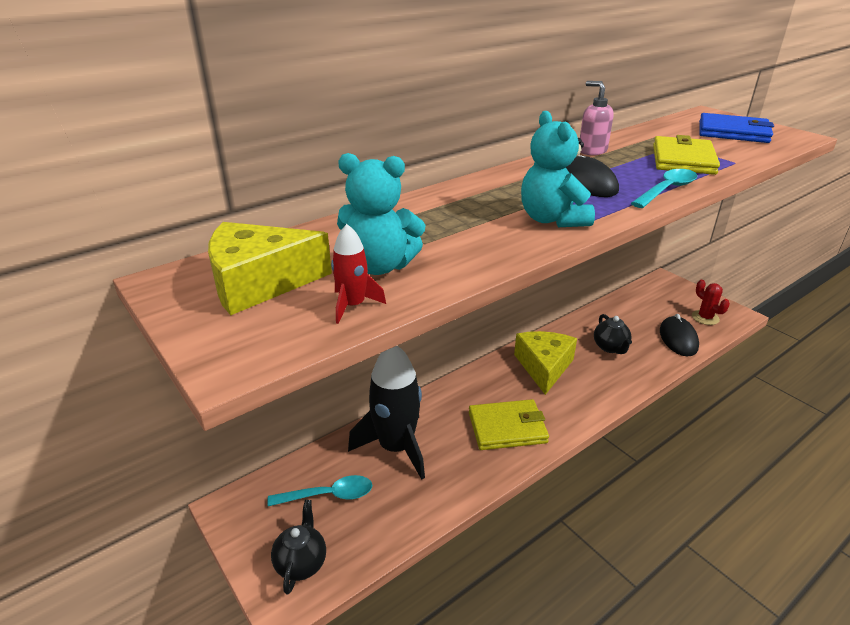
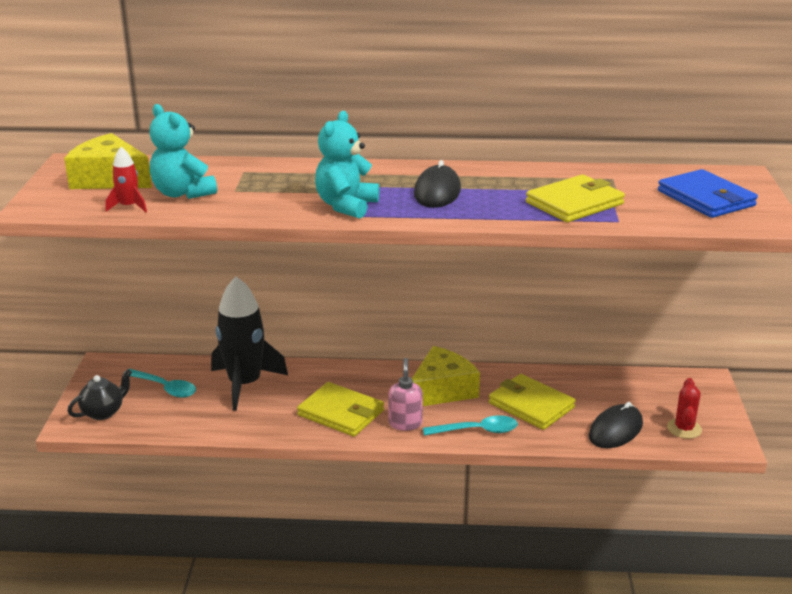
camera: 40 degrees right, 5 degrees down
(592, 151) = (513, 172): pink soap dispenser -> pink soap dispenser (405, 423)
(610, 347) = (531, 405): black teapot -> yellow wallet
(667, 190) = (488, 218): turquoise spoon -> turquoise spoon (477, 431)

